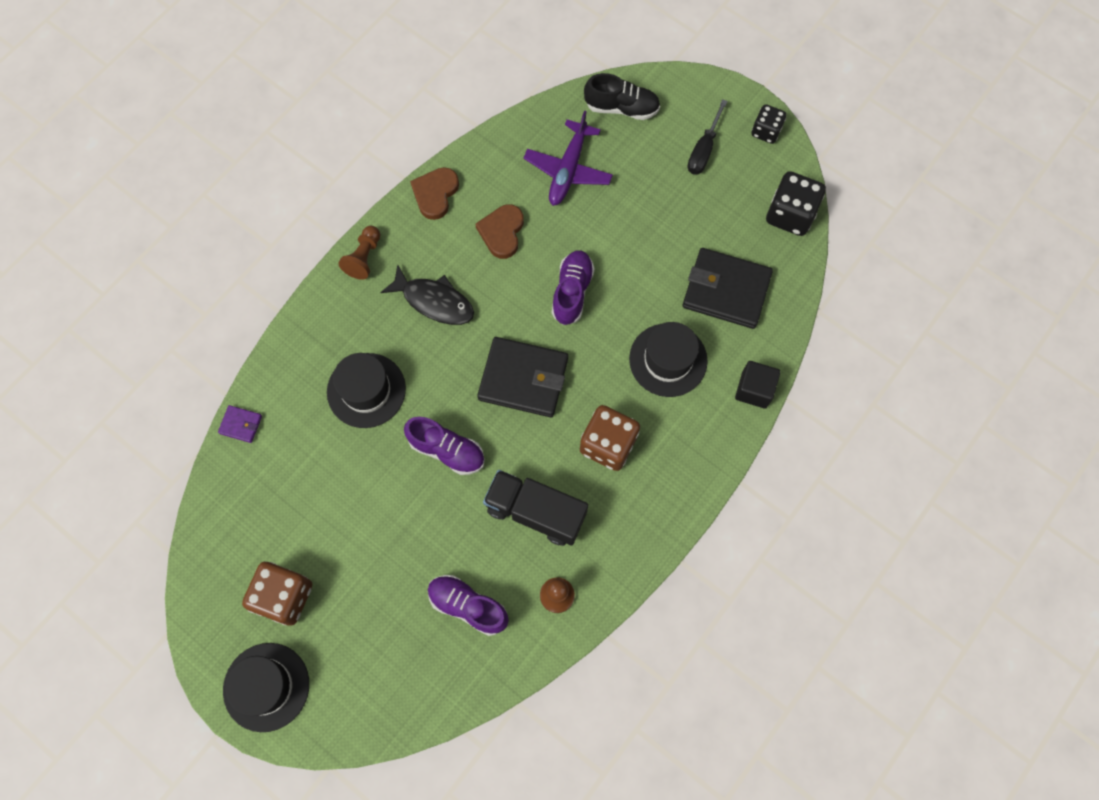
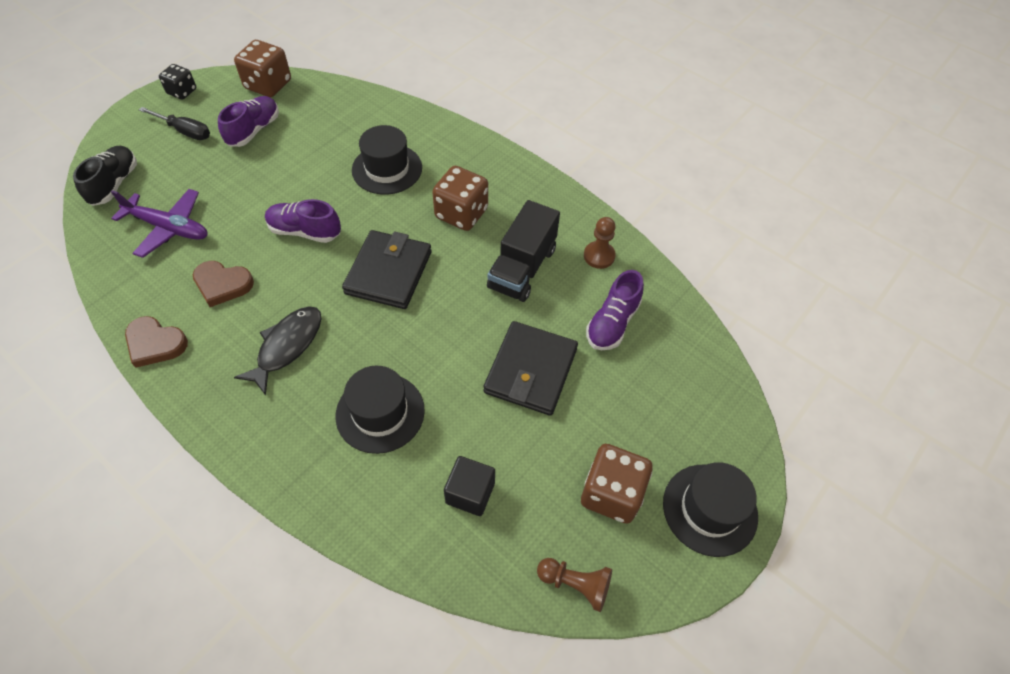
camera: 90 degrees left, 15 degrees down
(241, 425) = (405, 552): purple wallet -> none
(364, 258) = (214, 416): brown pawn -> brown pawn (575, 584)
(447, 450) = (456, 337): purple shoe -> purple shoe (254, 130)
(726, 290) = (329, 128): black wallet -> black wallet (530, 370)
(754, 390) = (422, 119): black cube -> black cube (470, 493)
(790, 214) = (268, 85): black dice -> brown dice

